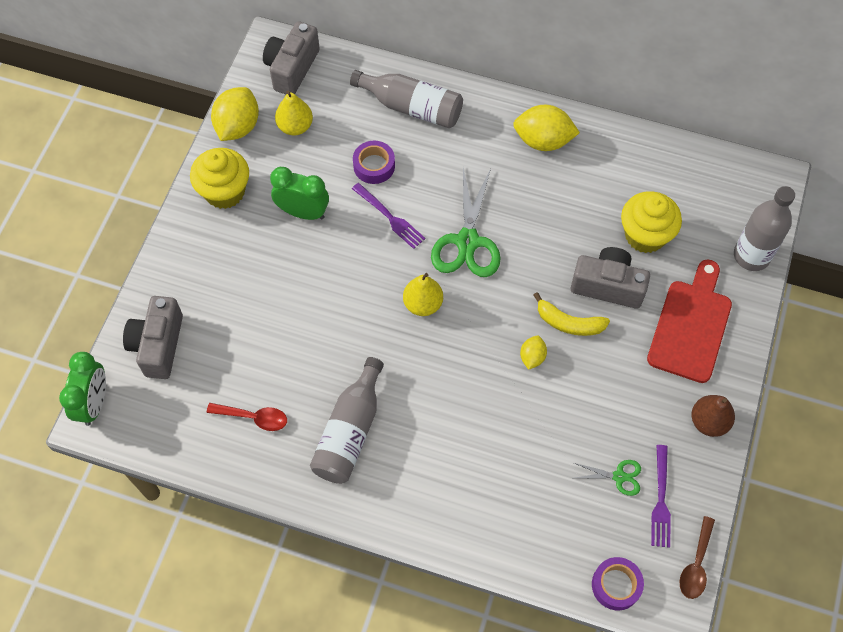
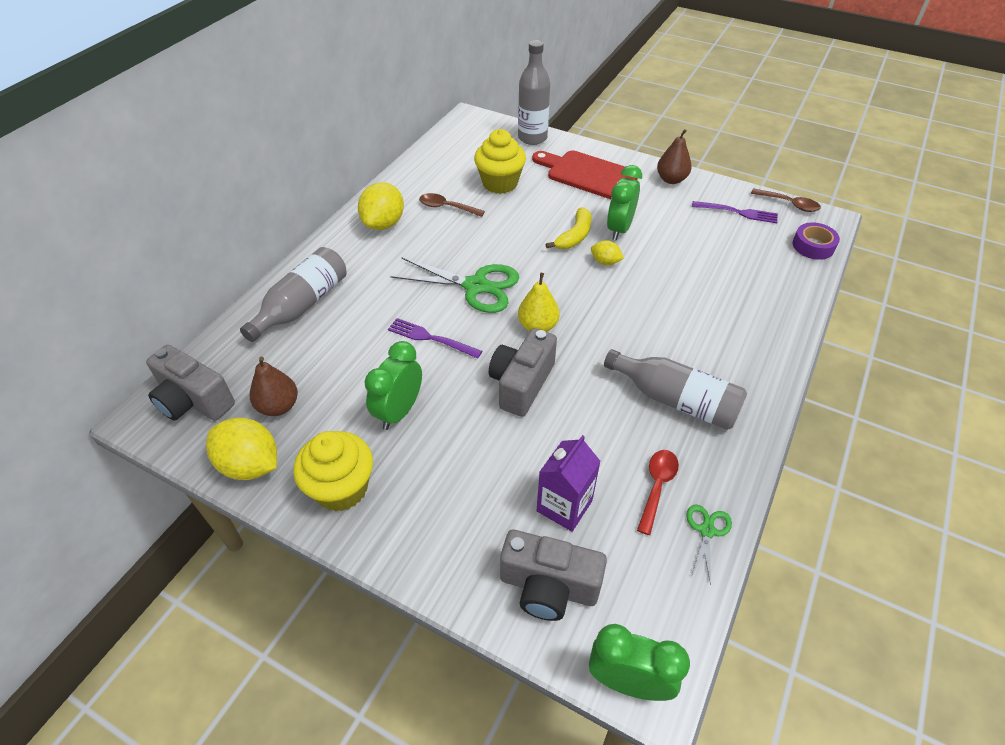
camera: 80 degrees left, 15 degrees down
(227, 348) = (564, 506): none -> purple carton
(295, 126) = (278, 406): yellow pear -> brown pear
(374, 166) = (362, 343): purple tape -> none
(390, 217) = (430, 338): purple fork -> purple fork turned 120 degrees counterclockwise
(586, 191) = (446, 207): none -> brown spoon
(593, 367) = (619, 229): none -> green clock
(608, 286) = (543, 209): grey camera -> grey camera (521, 384)
(619, 476) = (718, 230): green scissors -> green scissors (707, 531)

